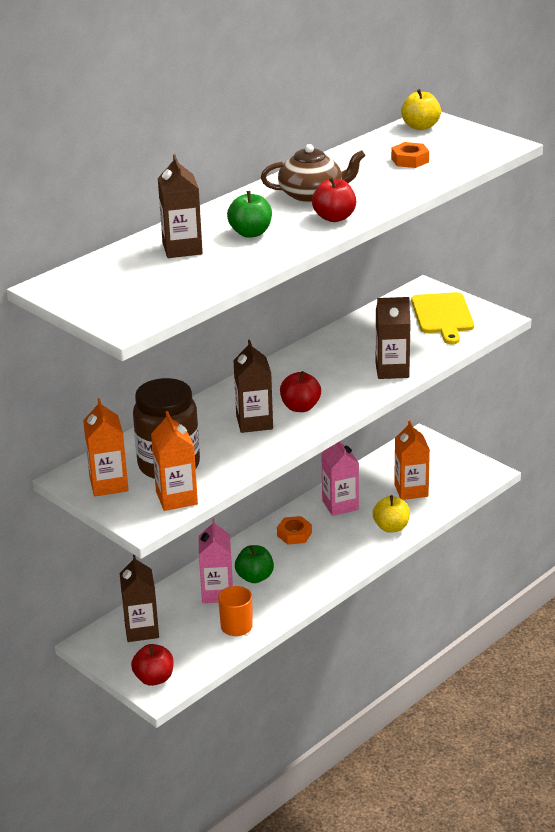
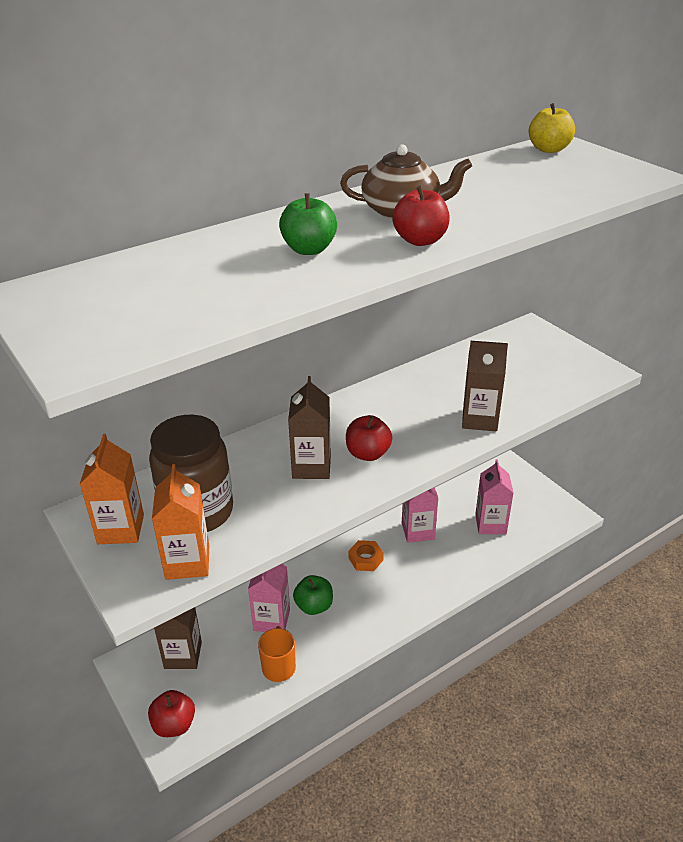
camera: 10 degrees right, 5 degrees up
(182, 248) = (215, 261): brown carton -> none
(391, 527) = (463, 566): yellow apple -> none
(410, 160) = (530, 182): orange nut -> none
(411, 490) = (490, 524): orange carton -> pink carton
(443, 316) = (545, 360): yellow cutting board -> none

